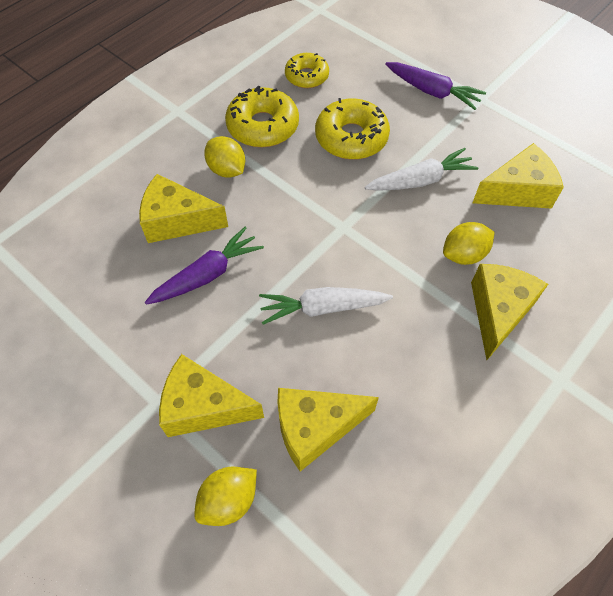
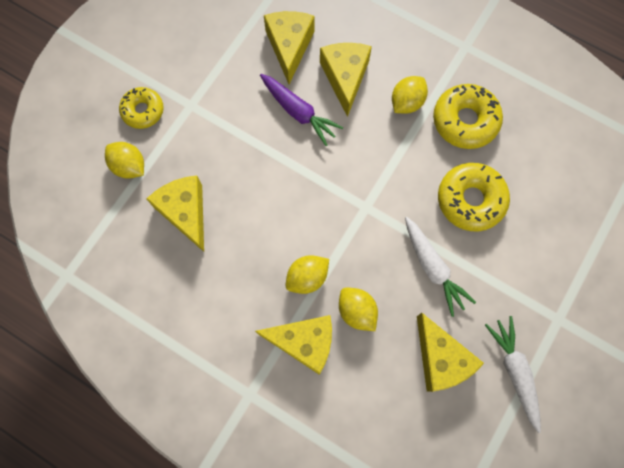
camera: 80 degrees right, 15 degrees up
(203, 406) = (191, 135): yellow cheese -> yellow cheese (289, 47)
(306, 76) = (541, 147): yellow donut -> yellow donut (143, 111)
(322, 308) = (283, 202): white carrot -> white carrot (514, 371)
(420, 297) = (307, 277): none -> yellow lemon
(432, 92) = (554, 270): purple carrot -> none

